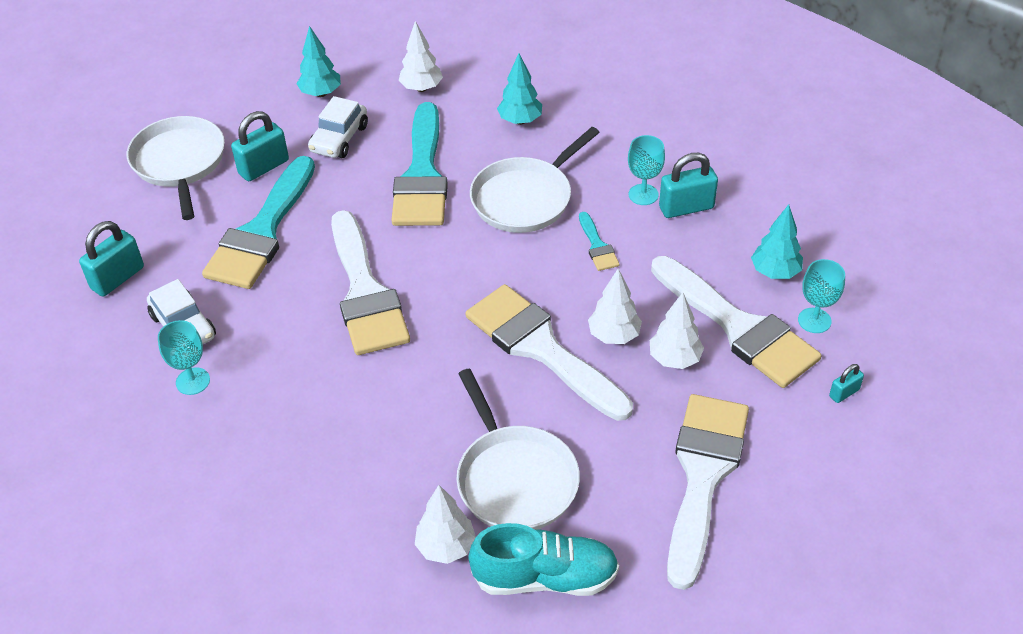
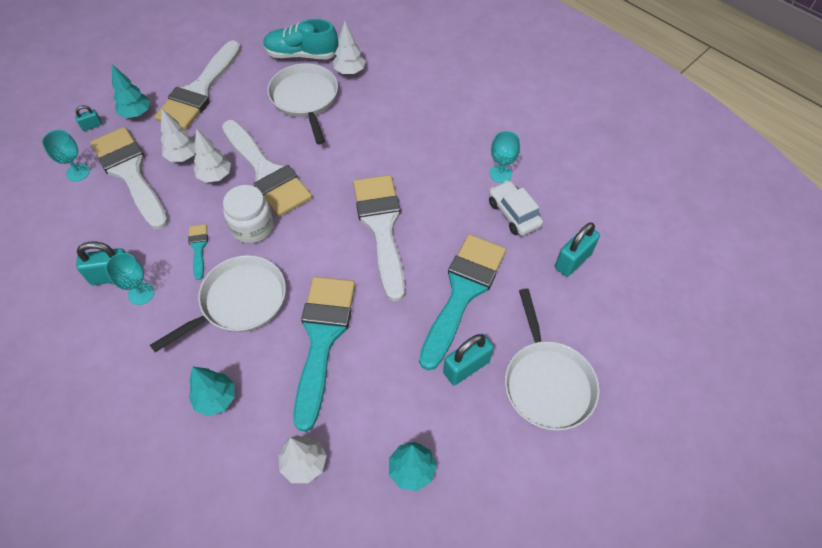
camera: 175 degrees left, 10 degrees up
(339, 139) = (394, 396): white car -> none
(537, 276) = (252, 227): none -> white jar
(775, 272) = (81, 211): turquoise tree -> turquoise tree (136, 114)

